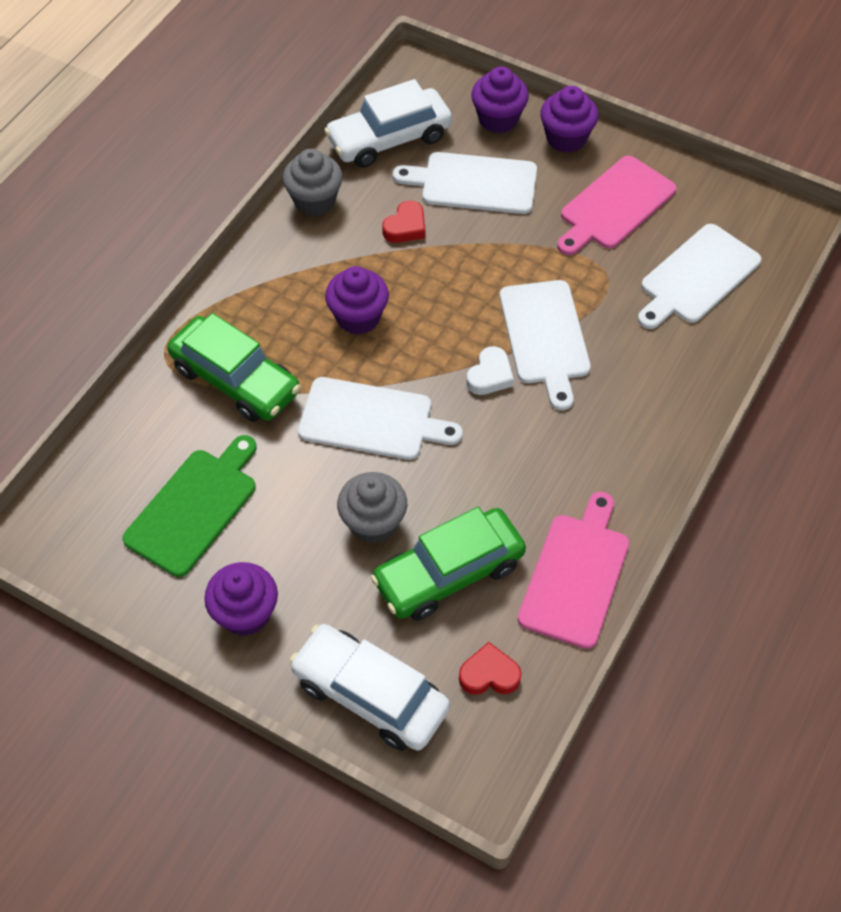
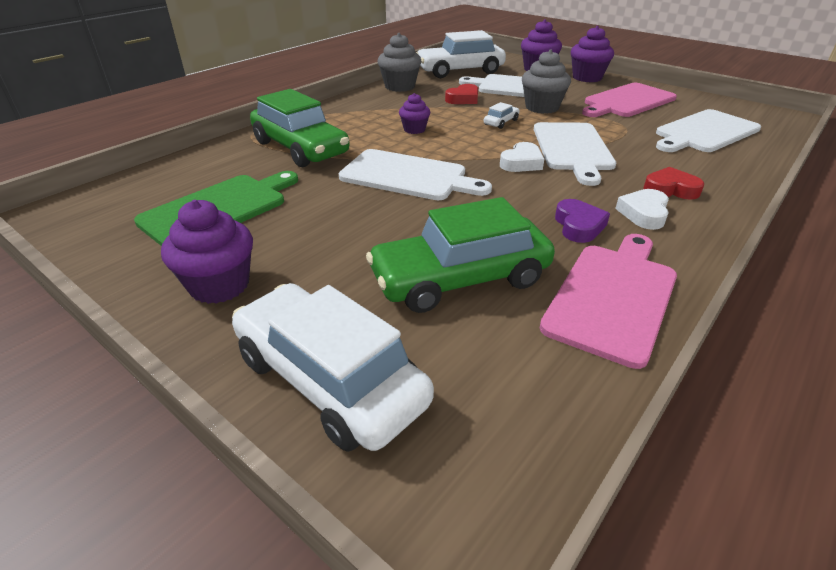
camera: 10 degrees right, 20 degrees down
(358, 317) = (414, 129): purple cupcake -> purple cupcake, size x0.60
(373, 523) = (388, 235): grey cupcake -> grey cupcake (542, 107)
(460, 284) = (501, 122): none -> white car
(489, 674) = (497, 379): red heart -> red heart (670, 189)
(549, 481) = (578, 226): none -> purple heart
(612, 452) = (643, 213): none -> white heart

